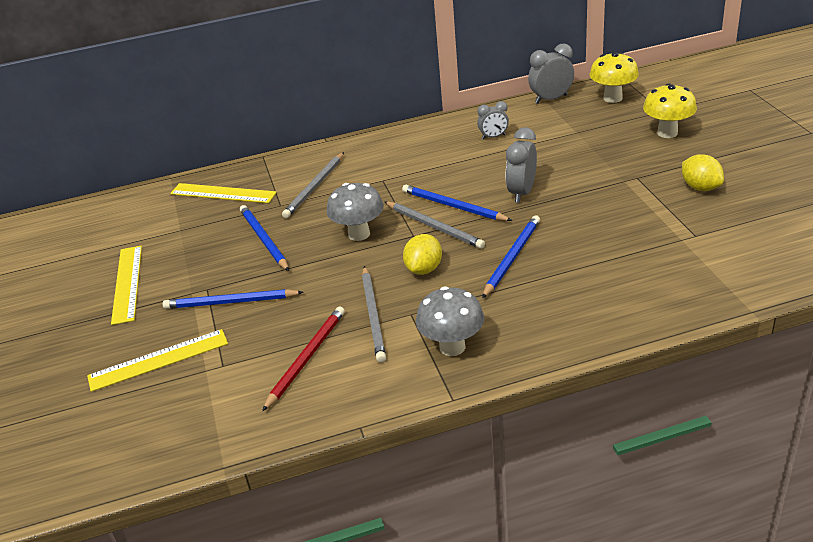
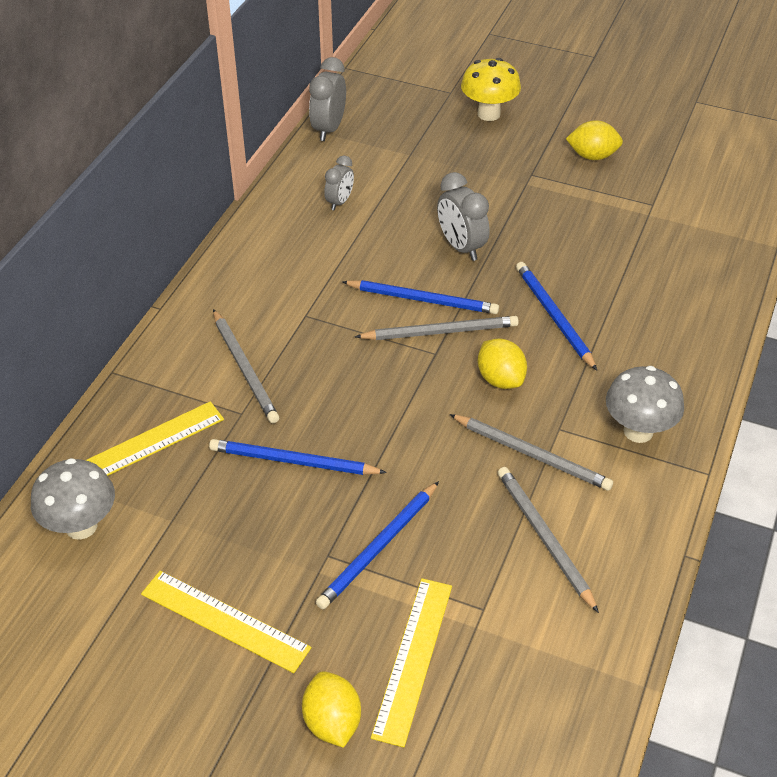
camera: 55 degrees left, 10 degrees up
(88, 356) = (332, 722): none -> yellow lemon
(306, 358) = (544, 538): red pencil -> grey pencil
(359, 234) = (382, 387): grey mushroom -> grey mushroom (81, 526)
(453, 206) = (423, 299): blue pencil -> blue pencil turned 150 degrees counterclockwise
(612, 98) = (386, 99): yellow mushroom -> none

